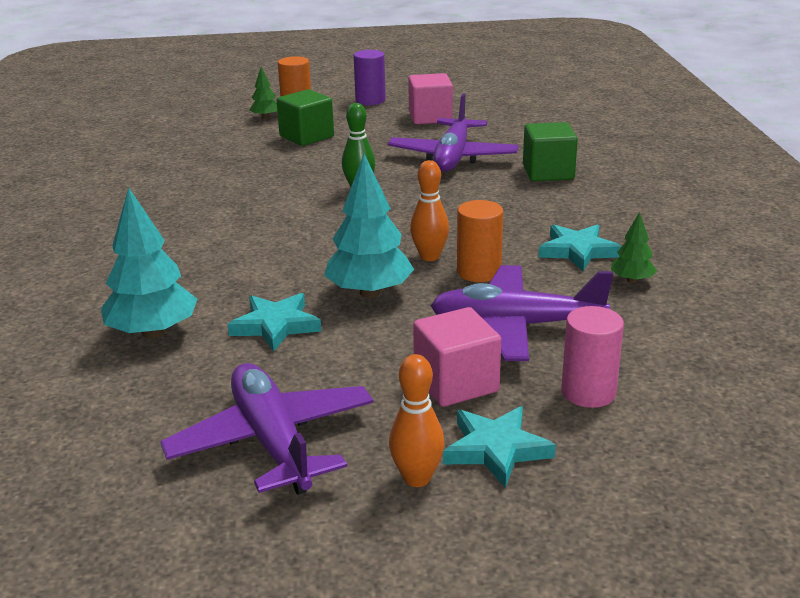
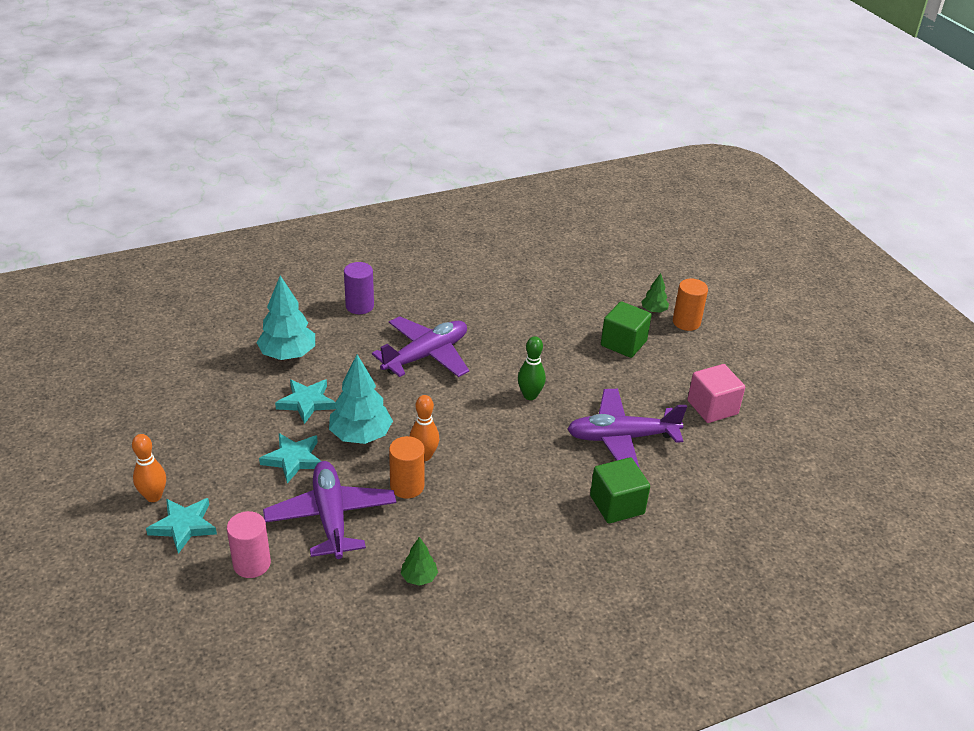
camera: 70 degrees right, 10 degrees up
(273, 442) = (182, 432): purple plane -> purple plane (426, 355)
(370, 100) = (733, 361): purple cylinder -> purple cylinder (359, 306)
(456, 383) = (253, 497): pink cube -> none
(577, 251) = (461, 540): turquoise star -> turquoise star (293, 459)

